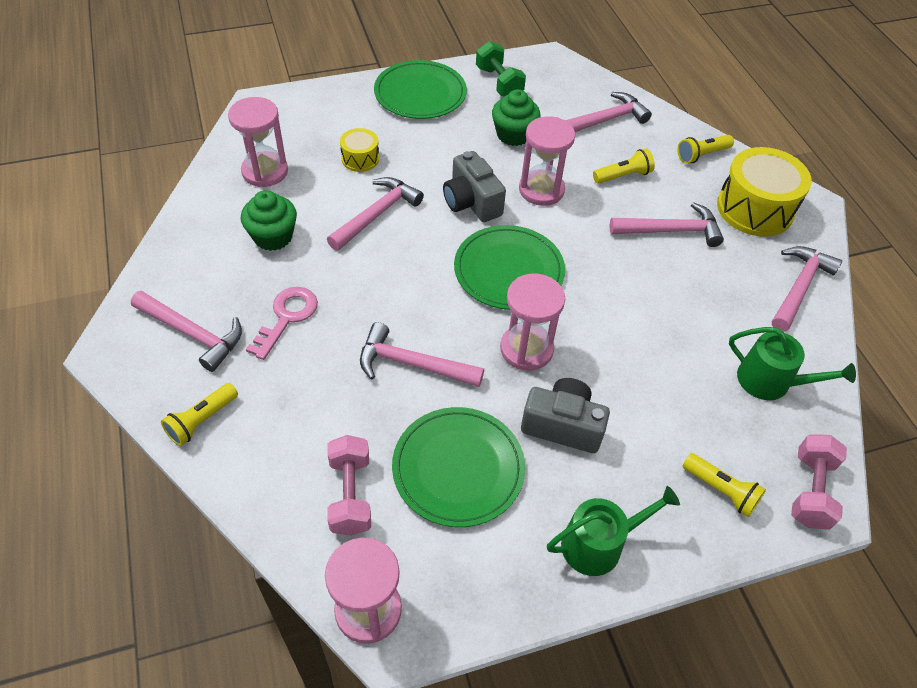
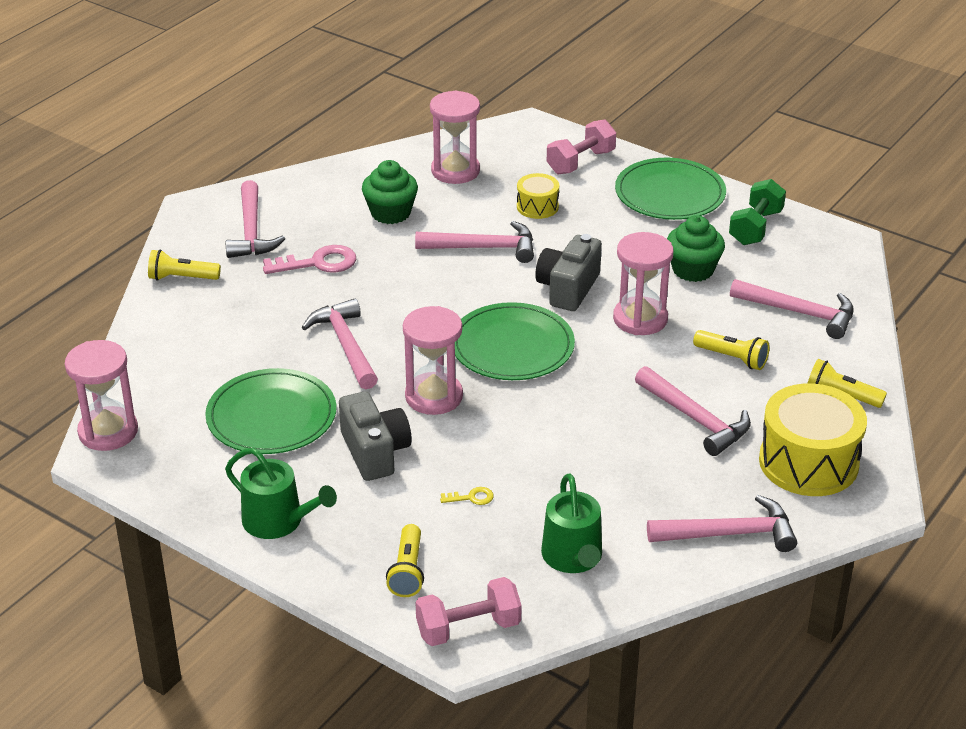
camera: 55 degrees right, 15 degrees down
(350, 494) = (192, 376): pink dumbbell -> pink dumbbell (580, 162)
(663, 399) = (471, 497): none -> yellow key

